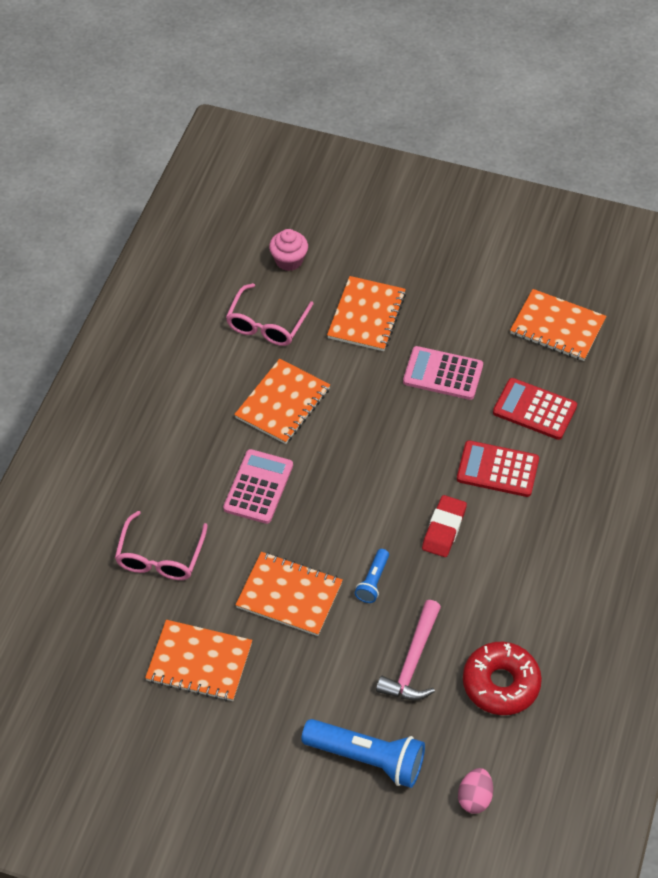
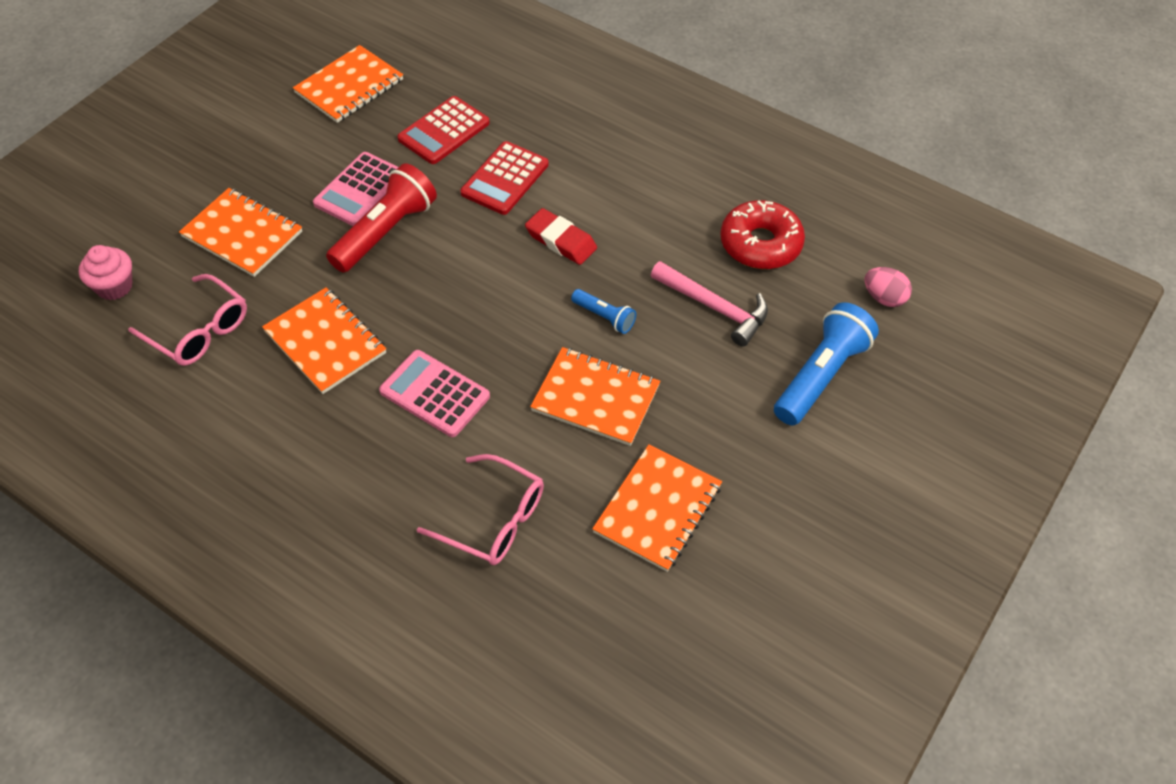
camera: 75 degrees left, 0 degrees up
(289, 595) = (595, 398): orange notebook -> orange notebook turned 75 degrees clockwise
(405, 405) = (385, 232): none -> red flashlight

